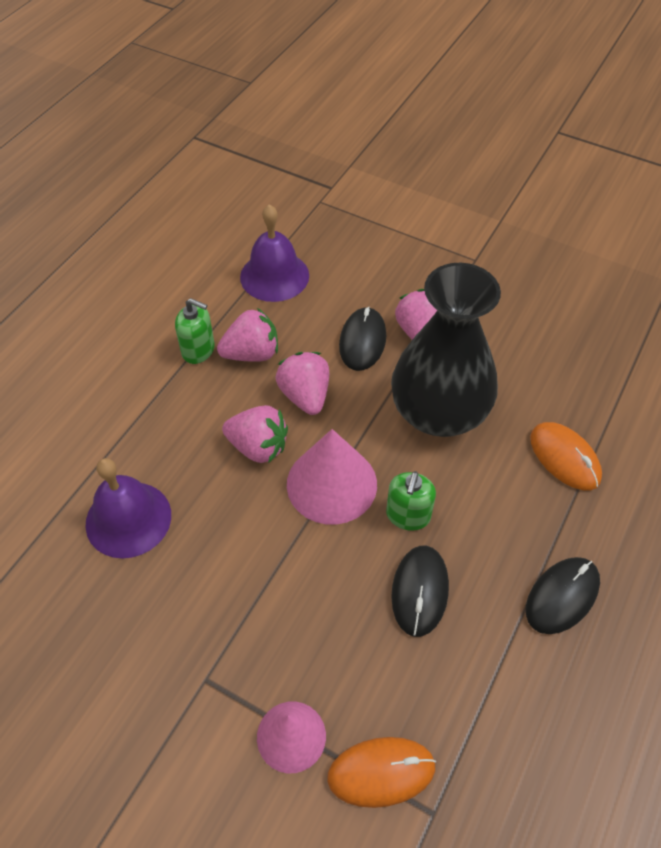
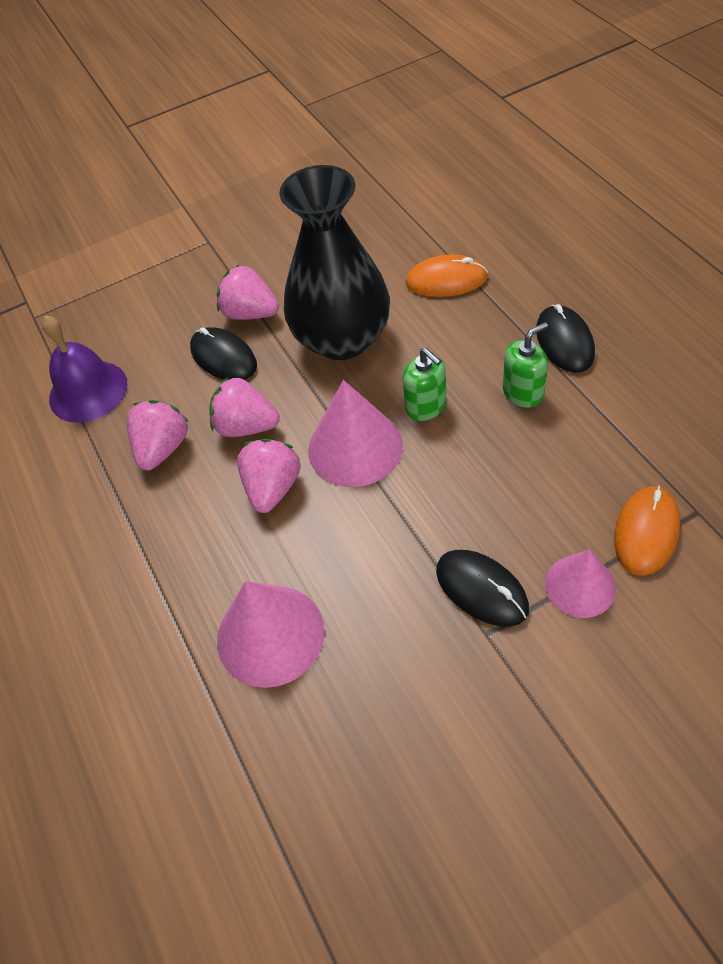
camera: 50 degrees left, 0 degrees up
(128, 519) = (270, 635): purple bell -> pink cone
(198, 350) = (119, 491): green soap dispenser -> green soap dispenser (523, 392)
(258, 447) = (273, 488): pink strawberry -> pink strawberry turned 45 degrees counterclockwise
(419, 591) = (502, 431): black mouse -> black mouse (481, 589)

